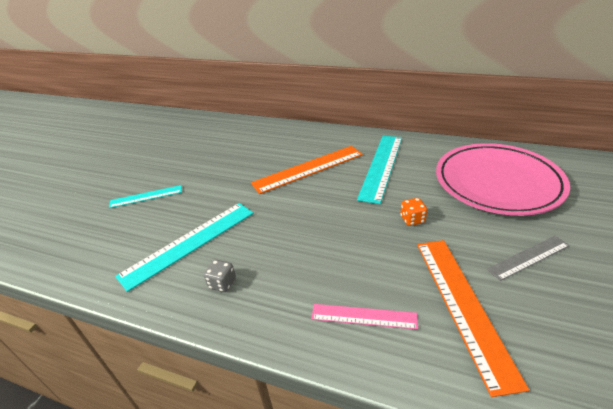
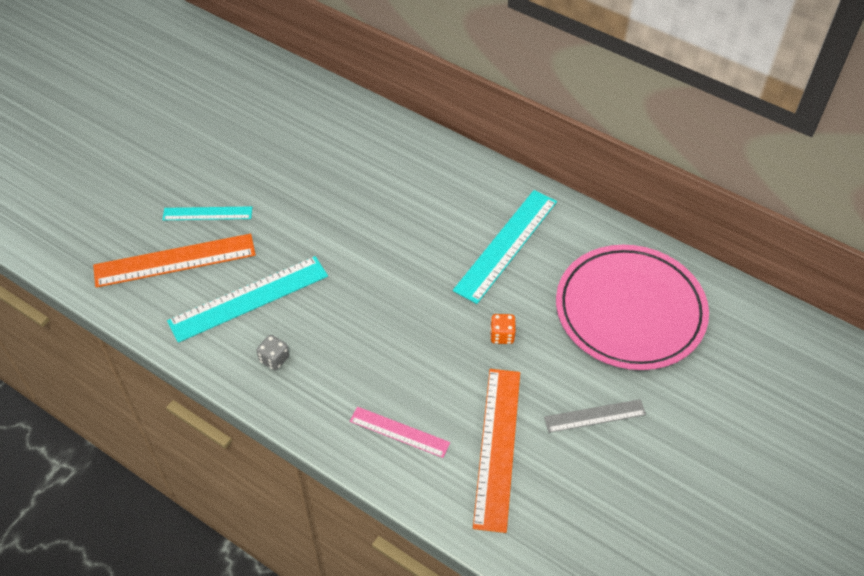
camera: 10 degrees right, 15 degrees up
(308, 169) = (414, 223): orange ruler -> orange ruler (175, 260)

